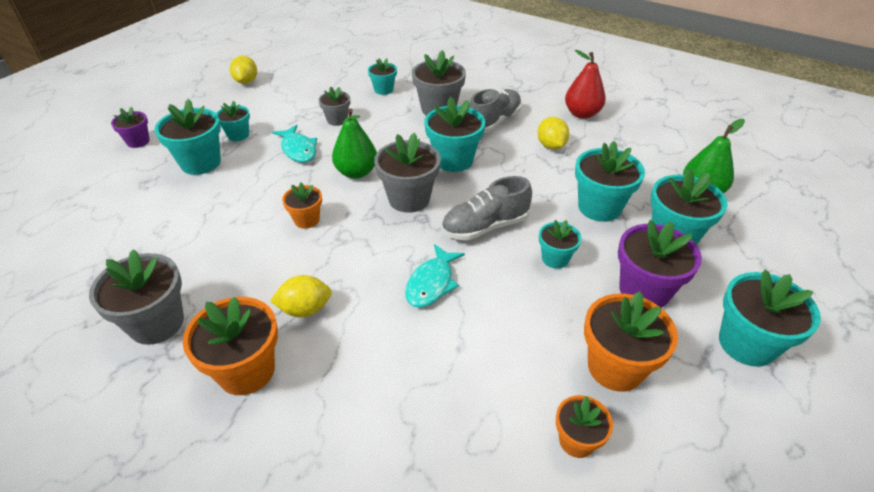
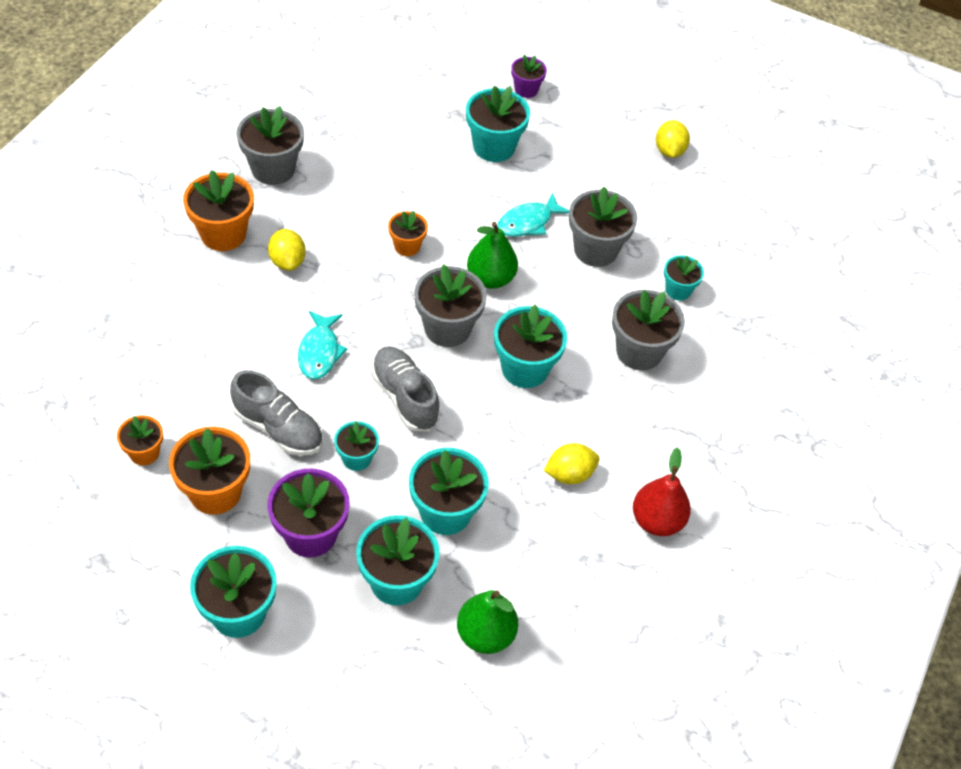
camera: 80 degrees right, 10 degrees up
(238, 135) = (549, 166): turquoise flower pot -> none
(246, 82) = (669, 151): yellow lemon -> yellow lemon turned 75 degrees counterclockwise
(337, 120) = (595, 250): grey flower pot -> grey flower pot, size x1.72
(432, 283) = (320, 352): turquoise fish -> turquoise fish turned 105 degrees counterclockwise
(493, 122) = (618, 412): grey shoe -> grey shoe (278, 428)

